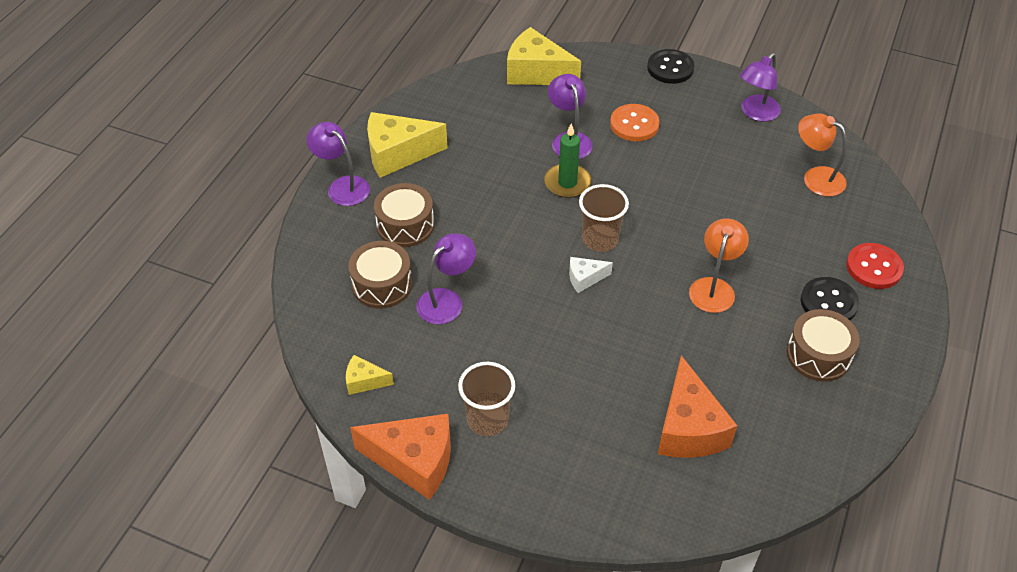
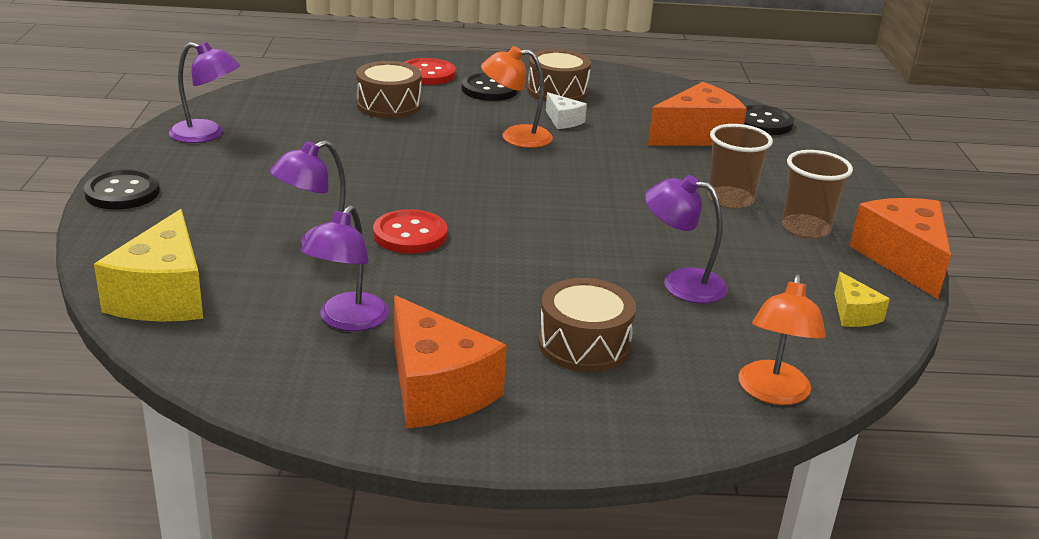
camera: 115 degrees left, 20 degrees down
(342, 186) = (549, 429): purple lamp -> purple lamp (347, 321)
(382, 284) = (704, 338): brown drum -> brown drum (389, 105)
(398, 154) = (436, 389): yellow cheese -> orange cheese
(567, 183) = (410, 234): green candle -> red button
(585, 278) = (564, 203): white cheese -> white cheese (563, 121)
(600, 239) = (495, 201): brown cup -> brown cup (730, 200)
(634, 124) = (263, 204): orange button -> none
(708, 506) = (763, 123): none -> black button
(816, 177) = (310, 100): orange lamp -> orange lamp (773, 393)

